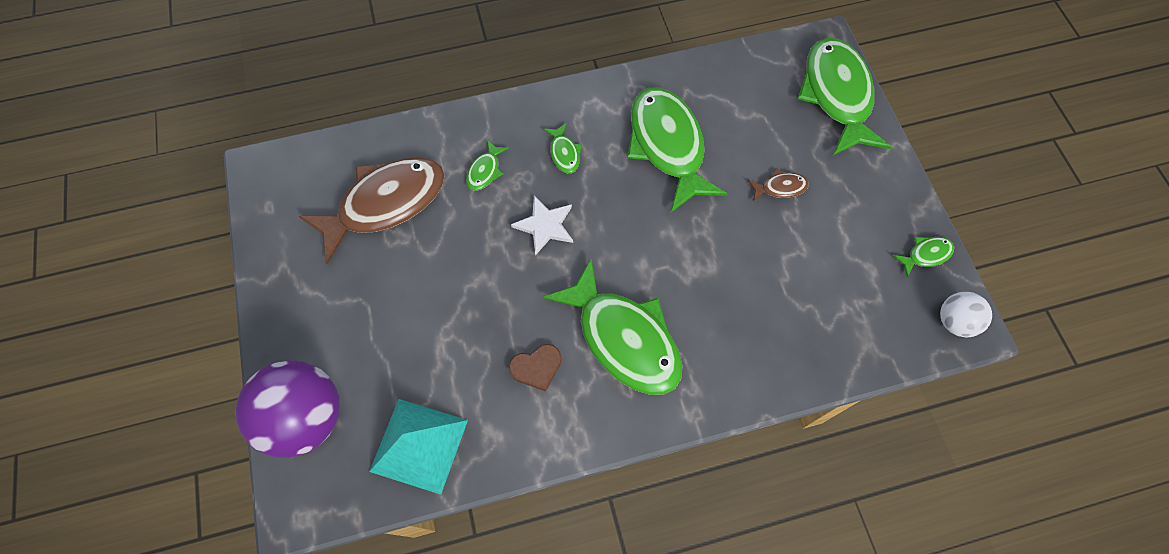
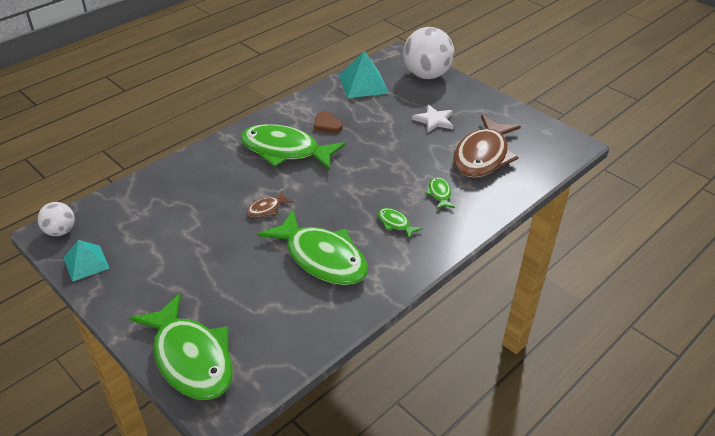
camera: 150 degrees right, 25 degrees down
(306, 417) = (426, 75): purple ball -> white ball
(536, 367) = (327, 124): brown heart -> brown heart turned 75 degrees counterclockwise
(545, 226) = (374, 181): white star -> white star (434, 120)
(780, 187) = (217, 264): brown fish -> brown fish (266, 209)
(925, 254) = (86, 263): green fish -> turquoise pyramid

